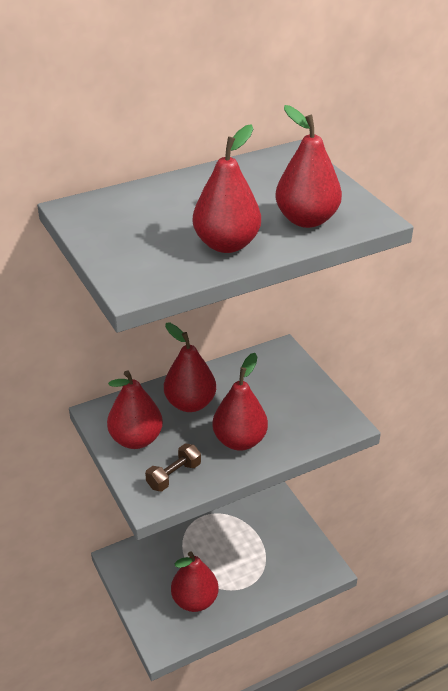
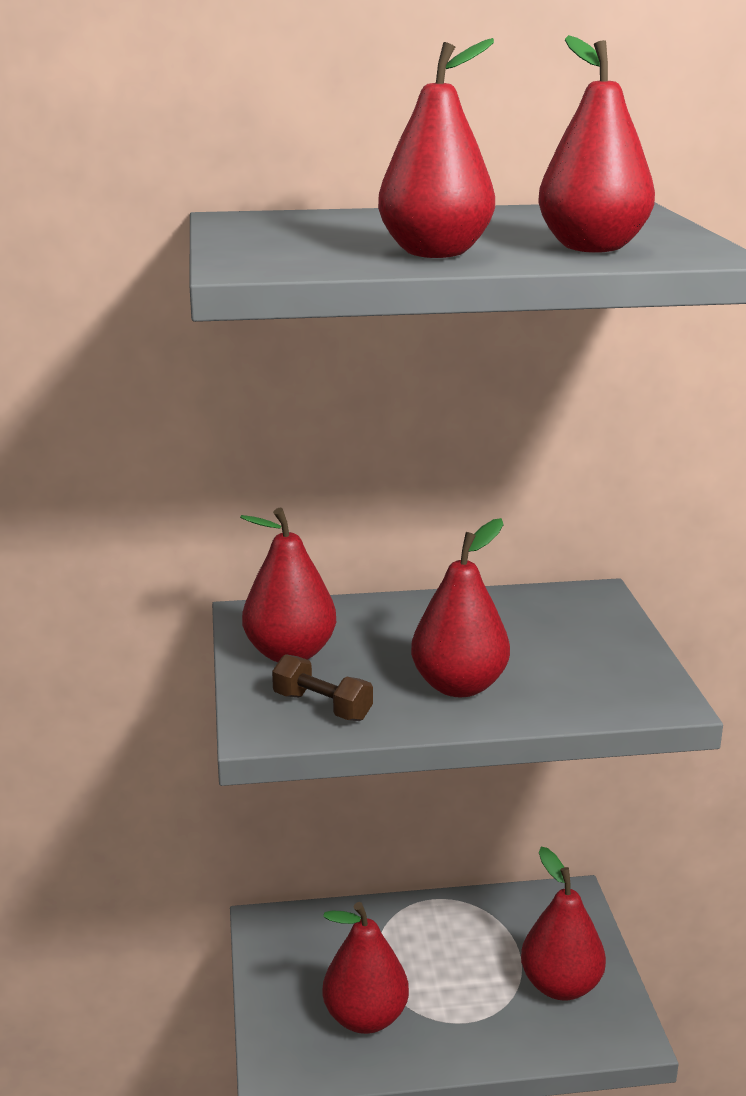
camera: 20 degrees right, 15 degrees down
(174, 475) = (322, 707): brown dumbbell -> brown dumbbell turned 60 degrees clockwise
(190, 403) = (404, 629): red pear -> red pear (560, 986)

